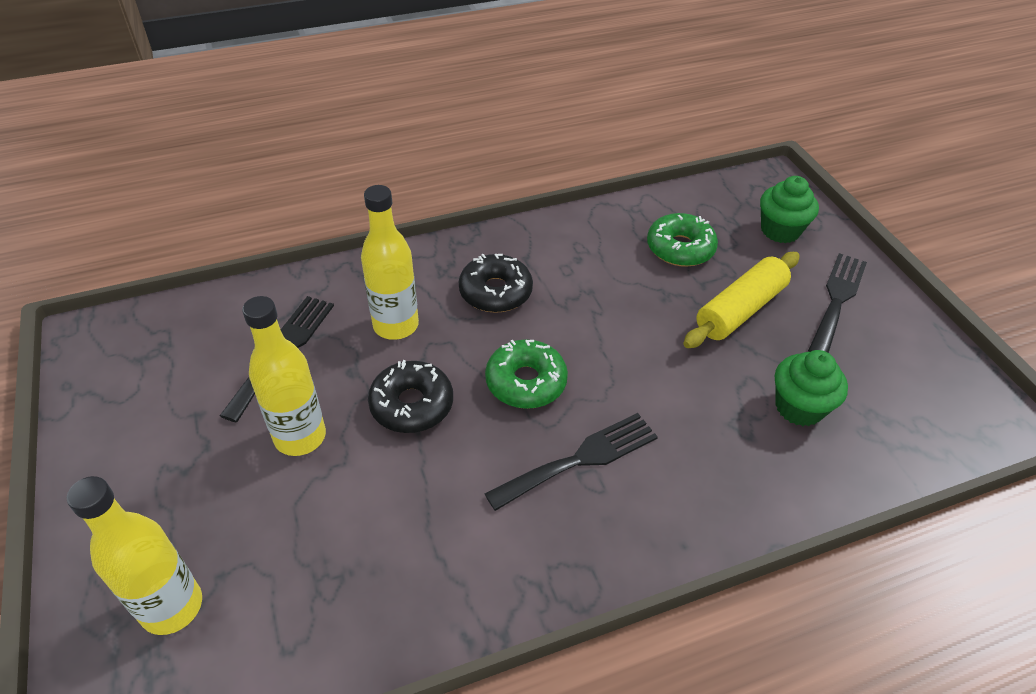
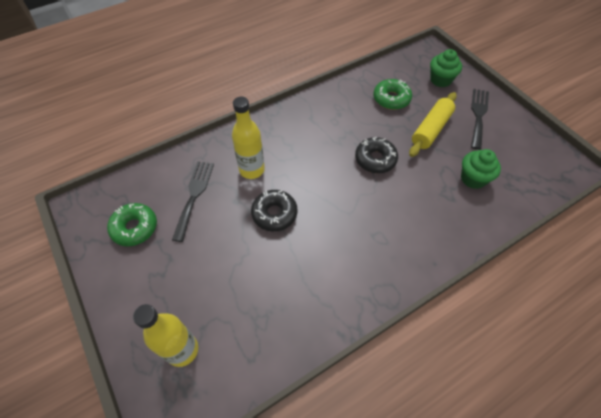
camera: 10 degrees left, 10 degrees up
(300, 437) = (220, 243): yellow bottle -> none
(495, 292) = (300, 141): black donut -> black donut (375, 159)
(526, 382) = (331, 190): green donut -> green donut (135, 228)
(580, 459) = (371, 227): black fork -> none

